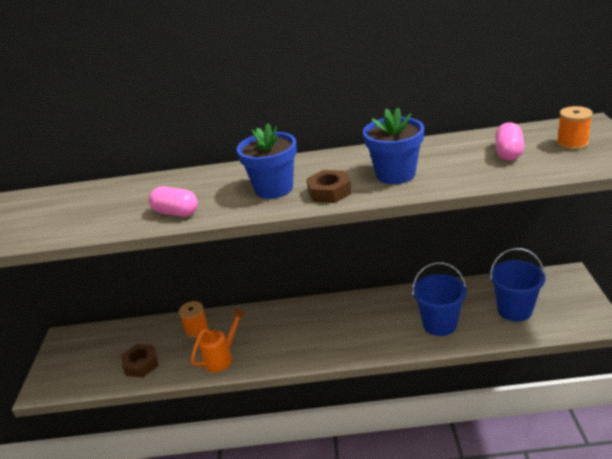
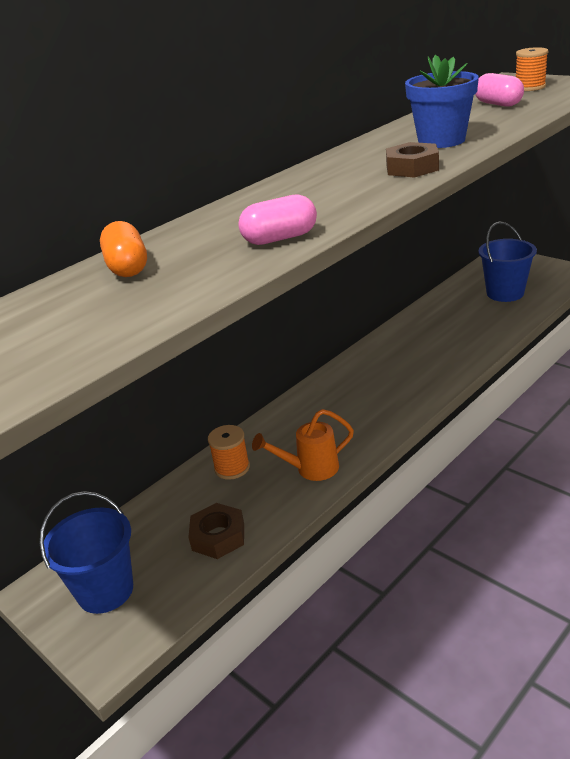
camera: 45 degrees left, 0 degrees up
(108, 194) = (127, 267): none -> orange capsule
(222, 357) = (310, 469): orange watering can -> orange watering can turned 105 degrees counterclockwise
(274, 188) = (346, 186): blue flower pot -> none
(439, 324) = (467, 330): blue bucket -> blue bucket (105, 591)

